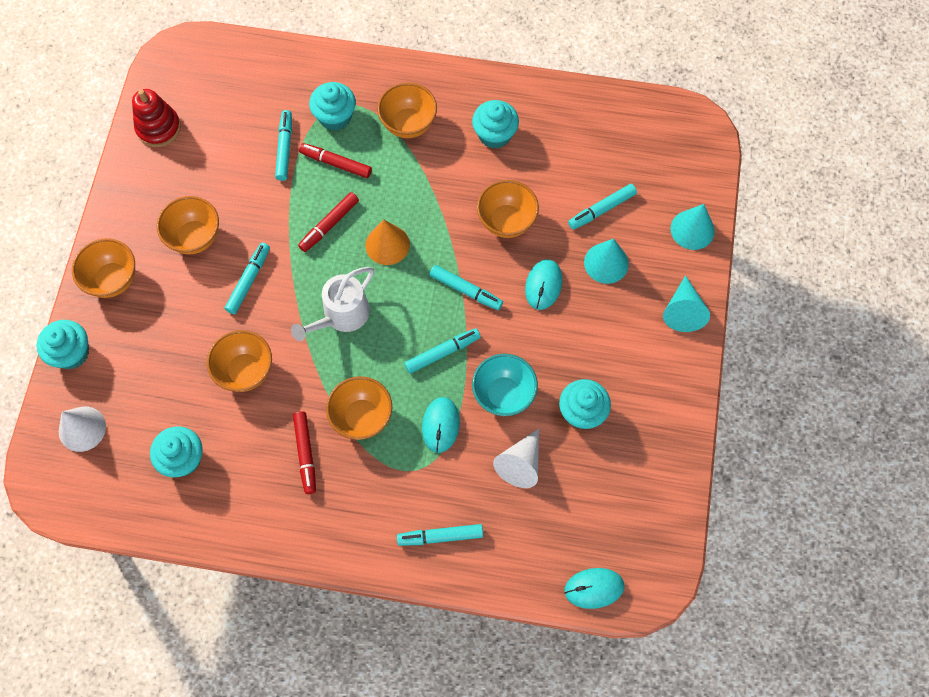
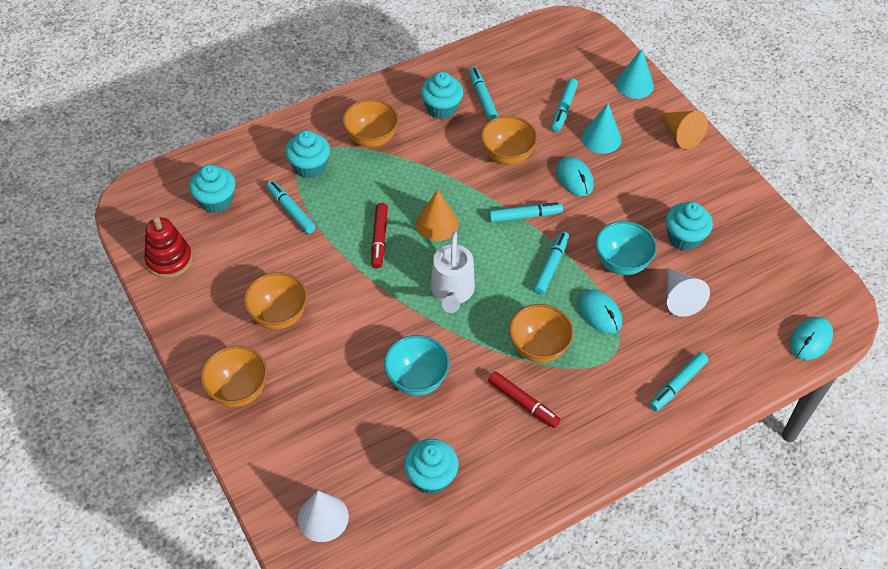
camera: 40 degrees left, 15 degrees down
(71, 353) = (256, 468): turquoise cupcake -> turquoise cupcake (216, 201)
(245, 371) = (417, 379): orange bowl -> turquoise bowl
(249, 281) = (355, 316): turquoise marker -> turquoise marker (482, 98)
(336, 163) = (342, 196): red marker -> none
(683, 311) = (680, 135): turquoise cone -> orange cone

